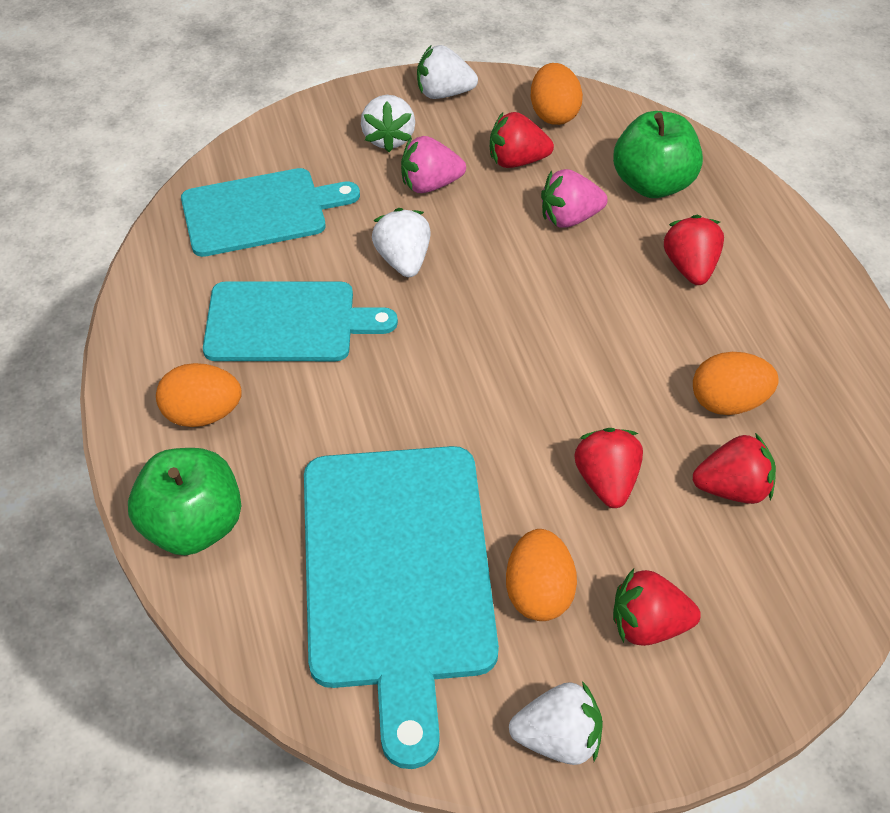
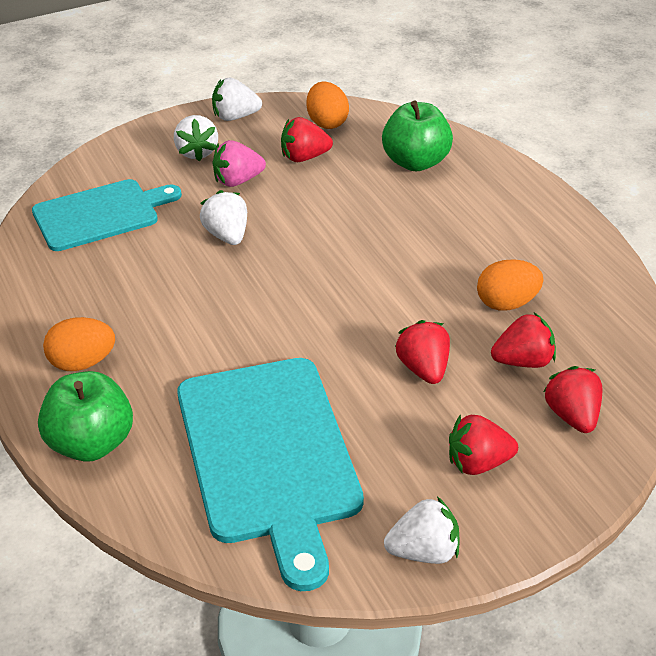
camera: 10 degrees left, 10 degrees down
(287, 322) = (140, 289): turquoise cutting board -> none
(538, 592) = (386, 452): orange egg -> none
(569, 218) = (354, 192): pink strawberry -> none
(690, 267) = (457, 215): red strawberry -> red strawberry (572, 415)

